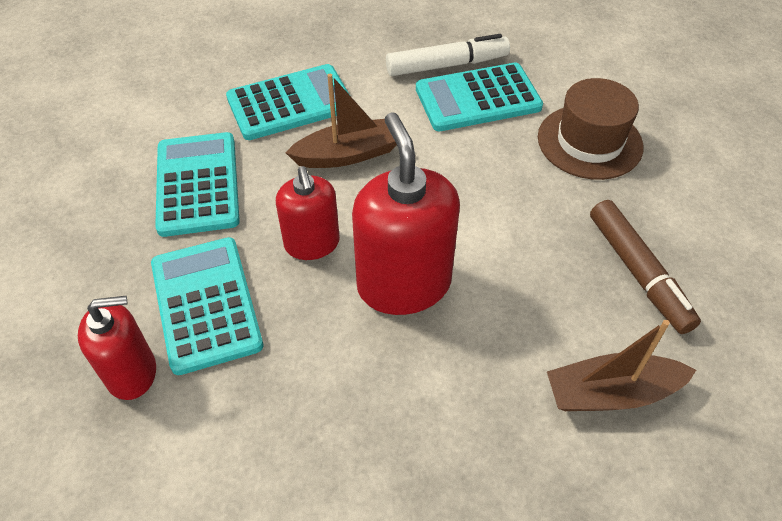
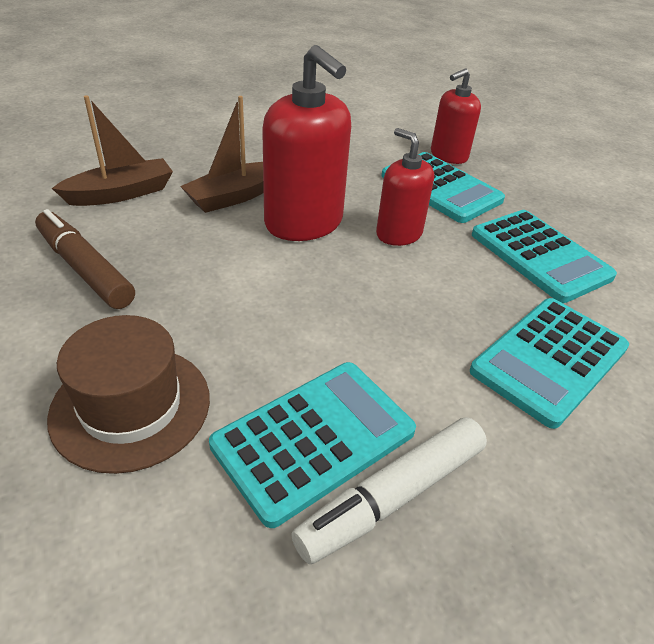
camera: 155 degrees right, 10 degrees down
(348, 154) = (430, 314): brown boat -> brown boat (234, 196)

